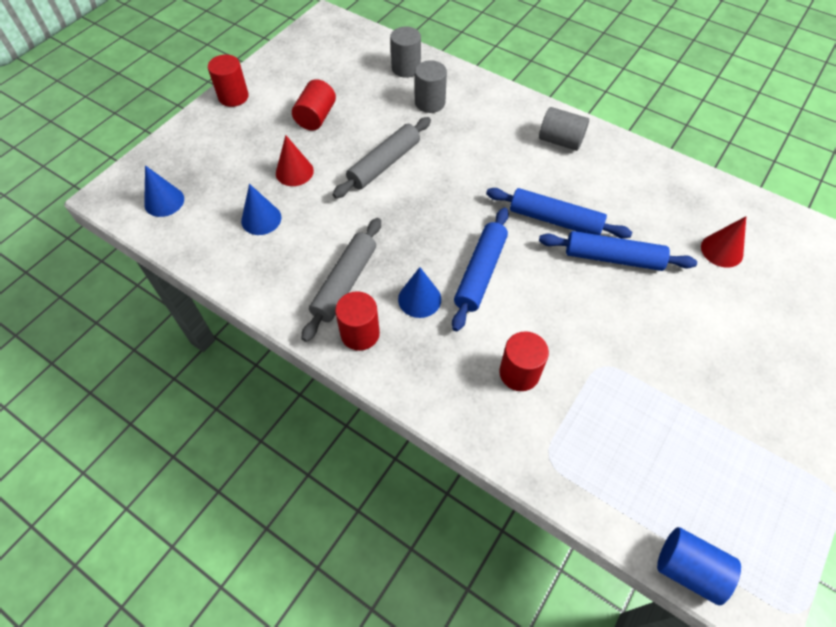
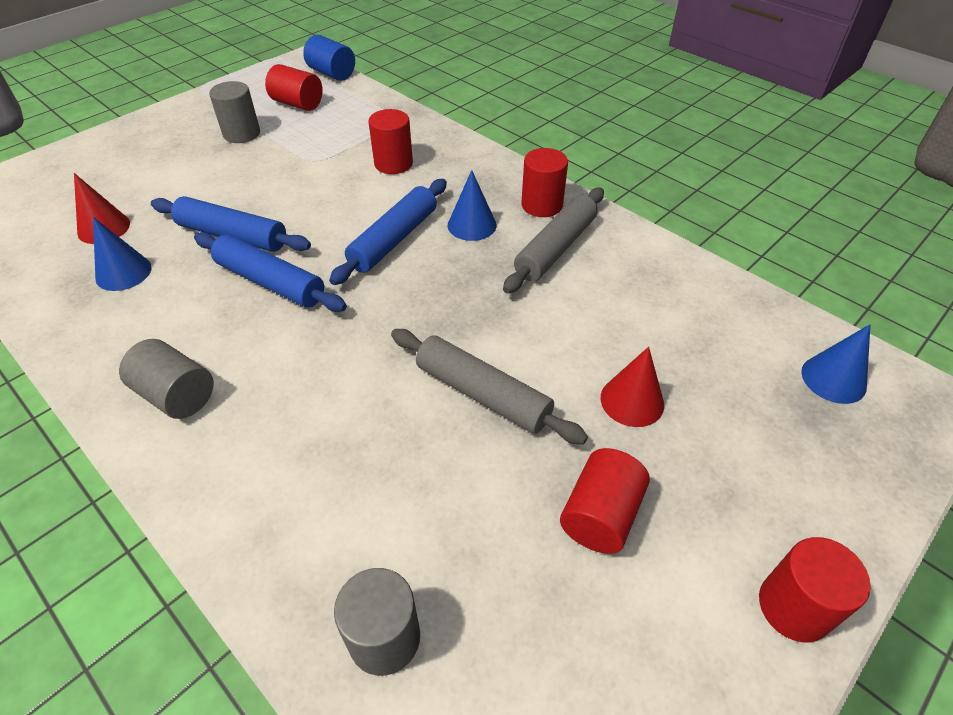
camera: 170 degrees left, 10 degrees down
(261, 219) = (673, 333): blue cone -> blue cone (123, 272)
(384, 164) = (482, 394): grey rolling pin -> grey rolling pin turned 75 degrees clockwise
(430, 103) = (364, 517): grey cylinder -> grey cylinder (242, 134)
(686, 475) = (297, 104): none -> red cylinder

